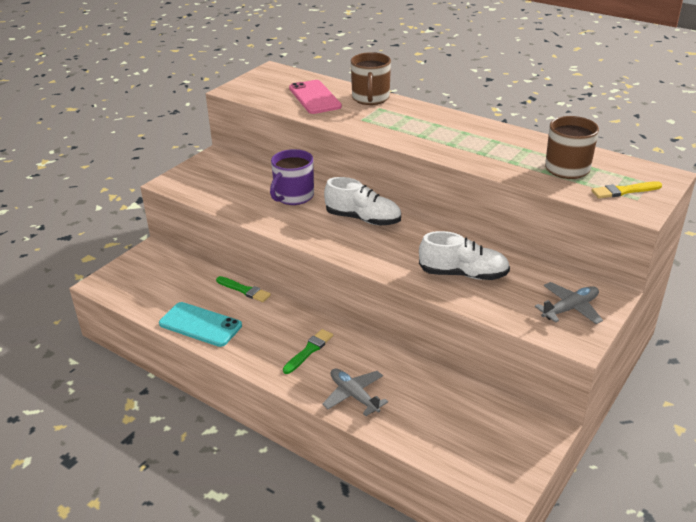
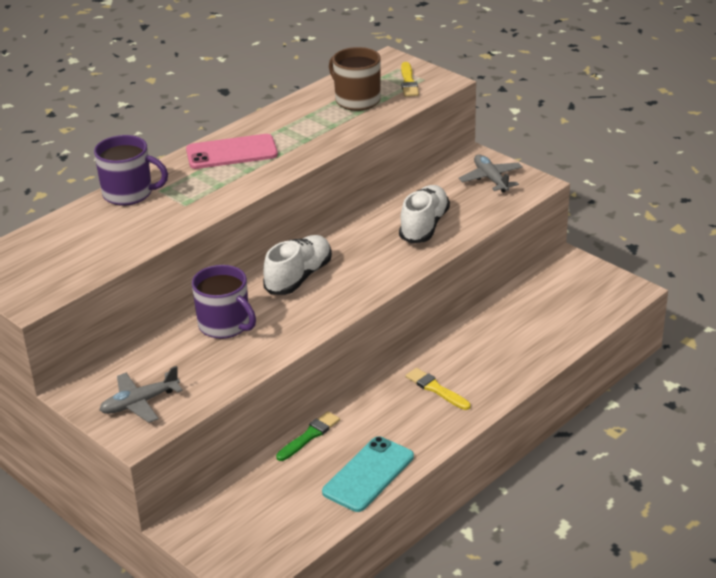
camera: 80 degrees left, 0 degrees up
(309, 350) = (436, 389): green brush -> yellow brush
(314, 97) = (100, 234): pink phone -> pink phone (231, 152)
(354, 395) = (511, 363): grey plane -> grey plane (139, 403)
(370, 98) = (129, 194): brown mug -> purple mug

